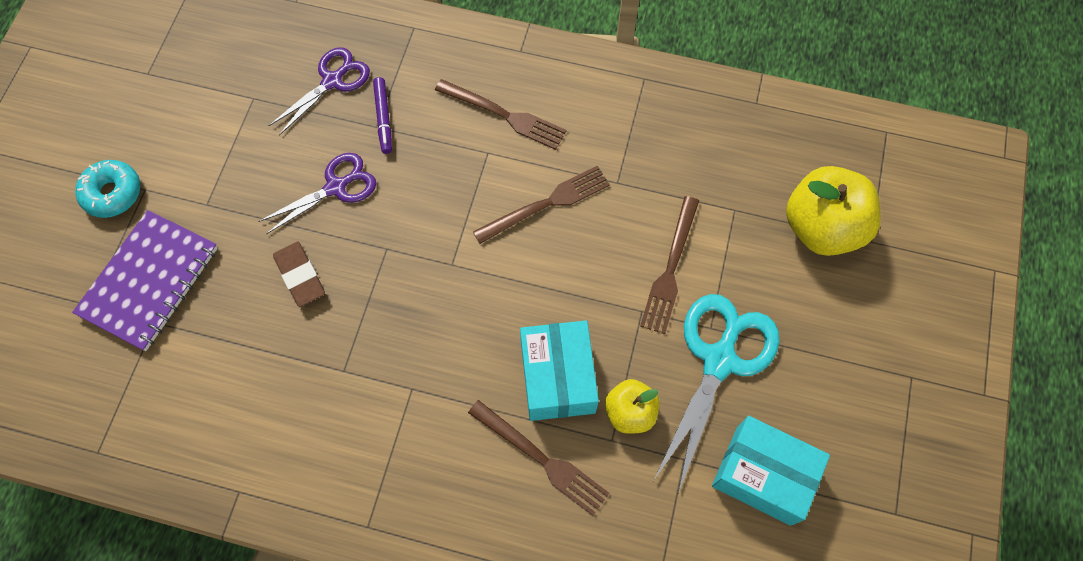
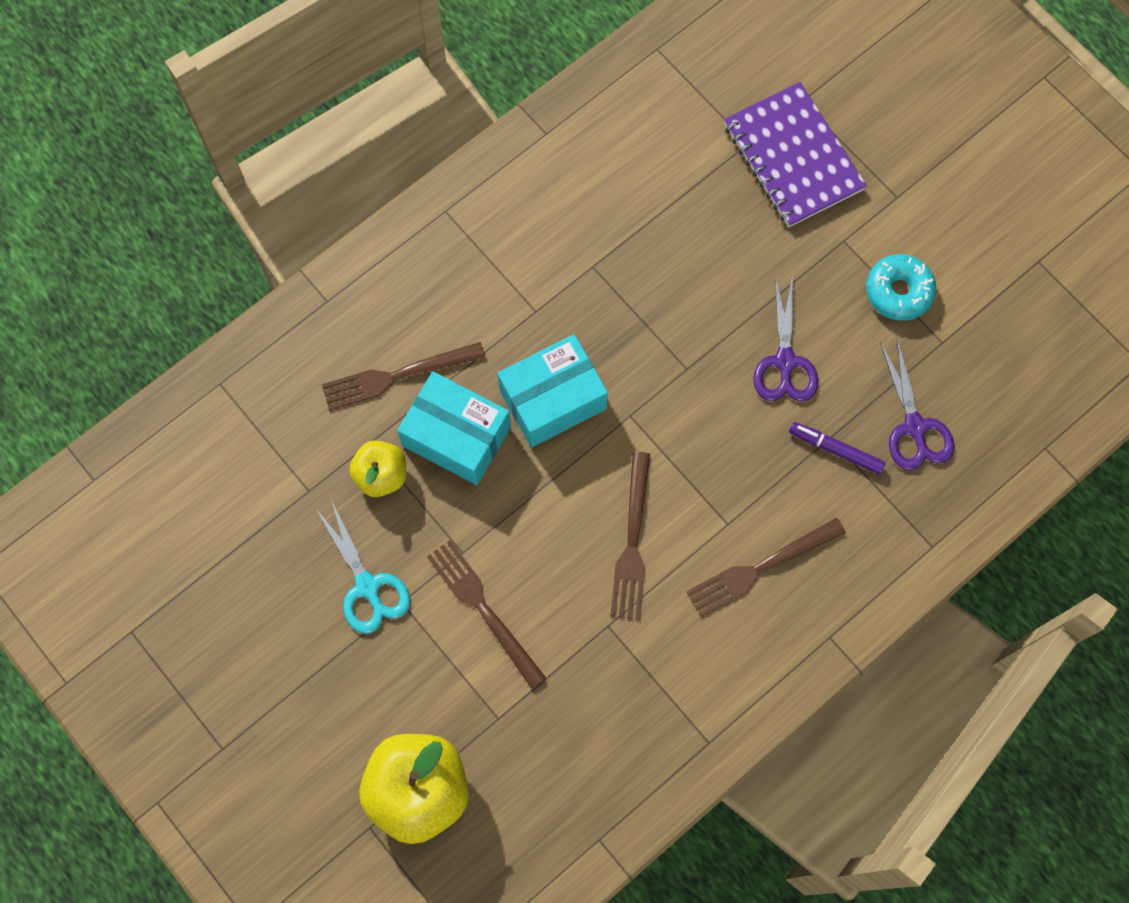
camera: 125 degrees right, 5 degrees up
(112, 193) = (911, 169): turquoise donut -> turquoise donut (898, 291)
(300, 276) = (711, 280): brown eraser -> none
(719, 360) = (367, 586): turquoise scissors -> turquoise scissors, size x0.63
(763, 475) = (246, 546): turquoise box -> turquoise box (553, 399)

